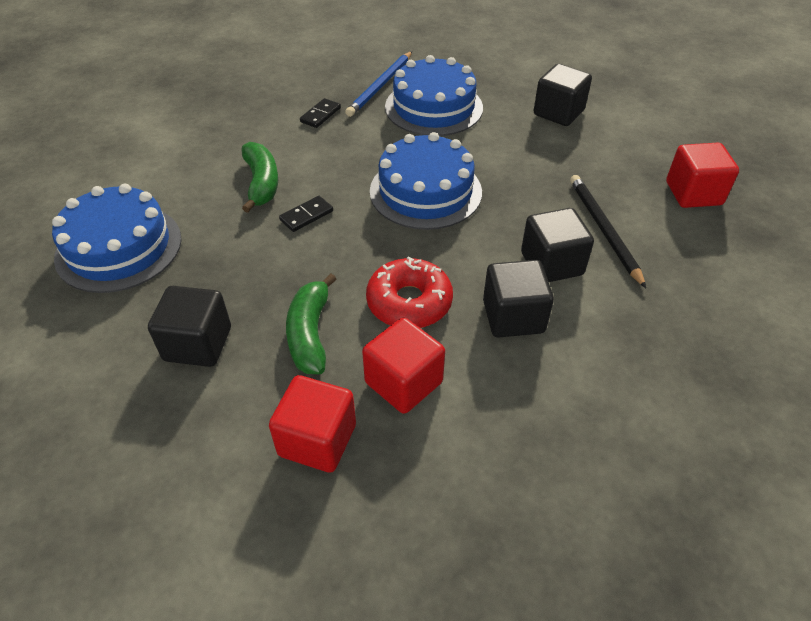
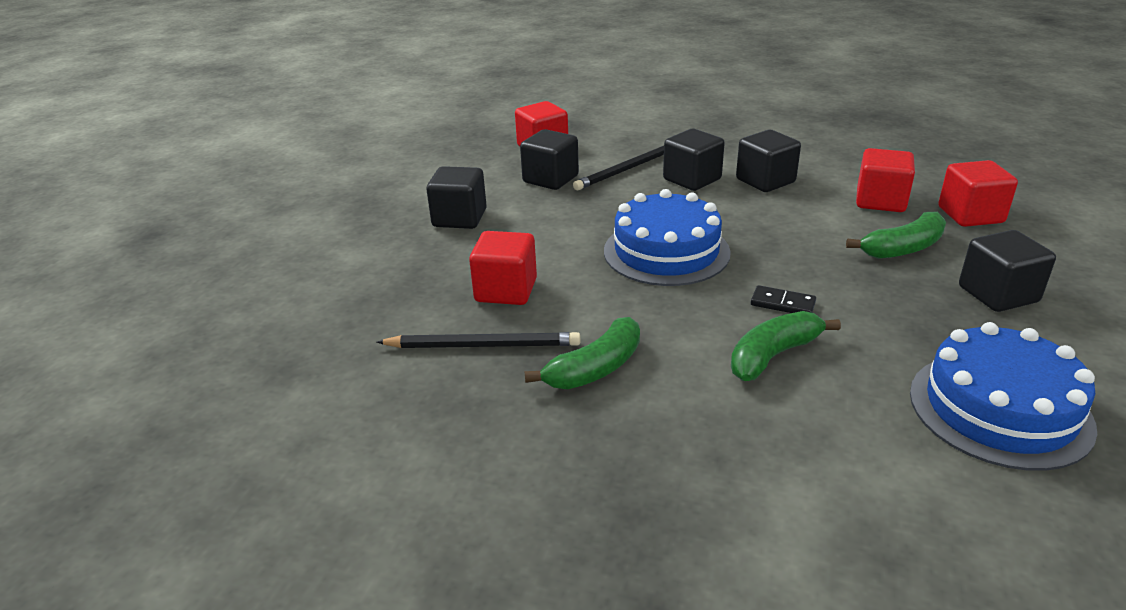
camera: 115 degrees left, 15 degrees down
(320, 115) = (595, 369): black domino -> green banana
(381, 86) = (482, 345): blue pencil -> black pencil
(409, 302) = (810, 219): red donut -> none
(433, 107) = (506, 290): blue cake -> red cube
(608, 176) = (550, 179): none -> black cube

